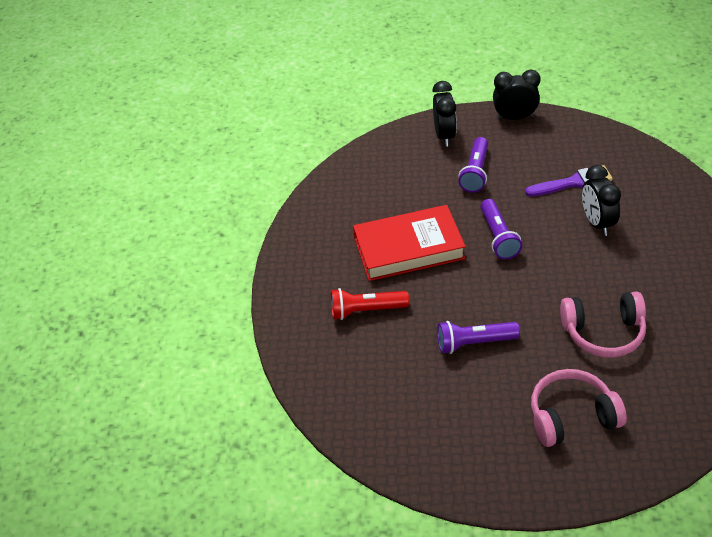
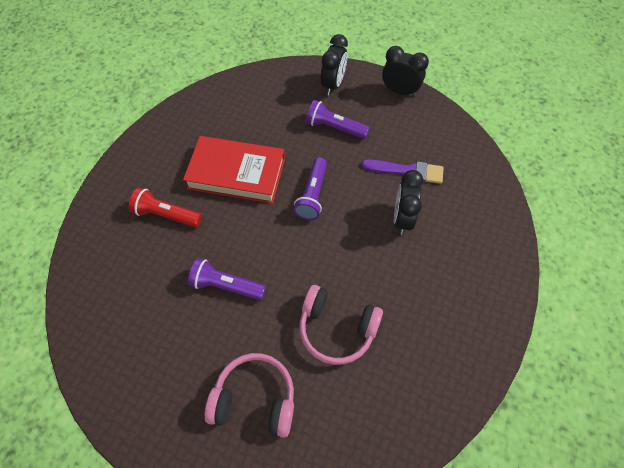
camera: 20 degrees right, 15 degrees up
(475, 172) = (335, 128): purple flashlight -> purple flashlight turned 75 degrees clockwise

